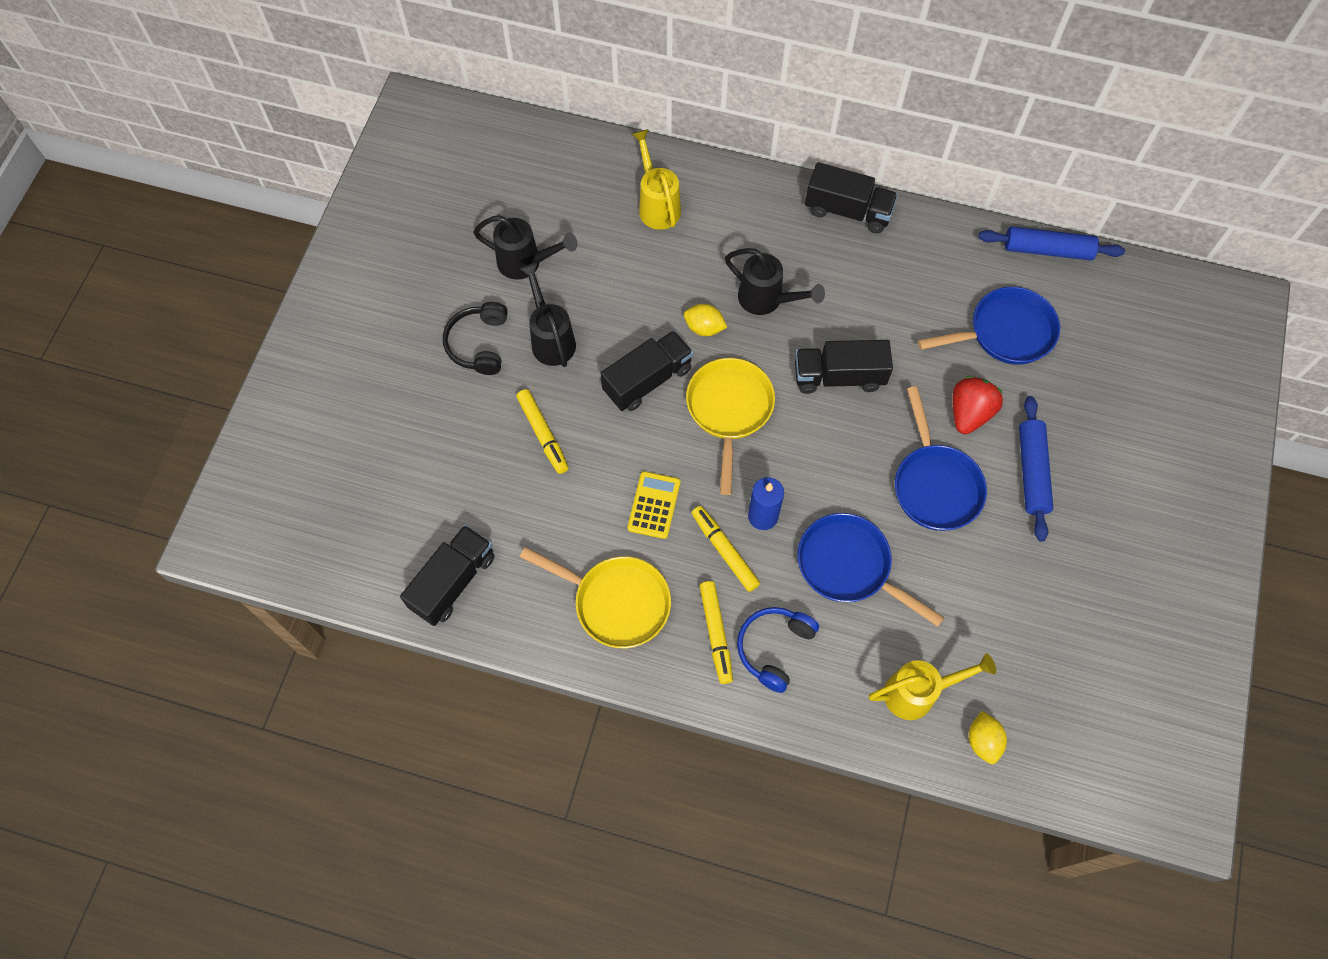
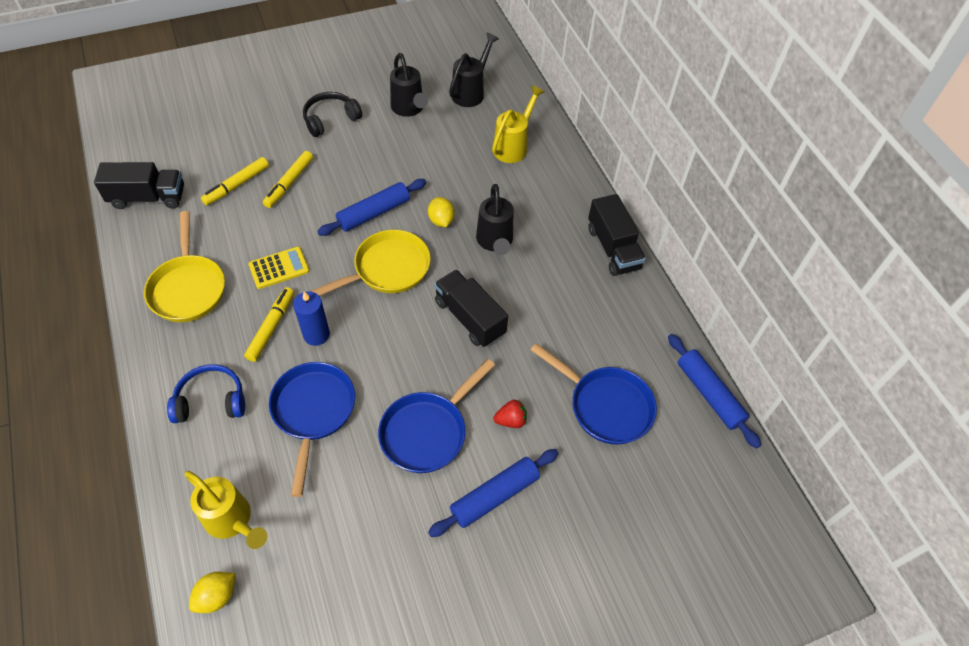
camera: 50 degrees right, 10 degrees down
(551, 338) = (364, 149): black watering can -> black watering can (471, 92)
(647, 380) = (374, 213): black truck -> blue rolling pin
(716, 633) = (201, 358): yellow marker -> yellow marker (237, 185)
(969, 413) = (511, 420): red strawberry -> red strawberry, size x0.61

